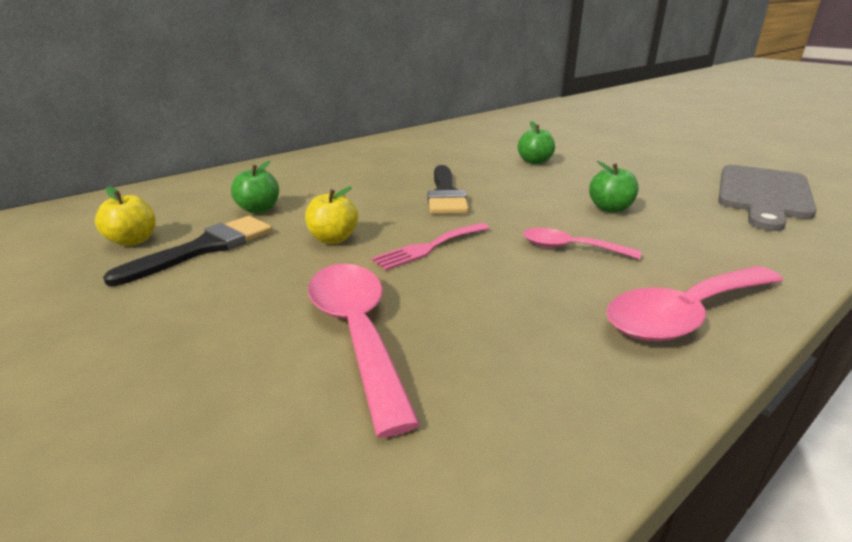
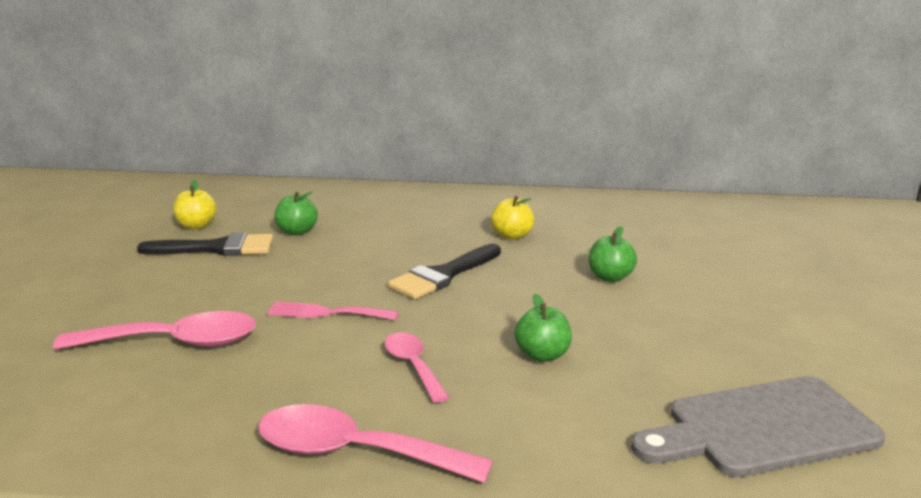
camera: 45 degrees right, 5 degrees down
(333, 239) = (289, 276): yellow apple -> yellow apple (512, 236)
(357, 332) = (174, 342): pink spoon -> pink spoon turned 60 degrees clockwise

